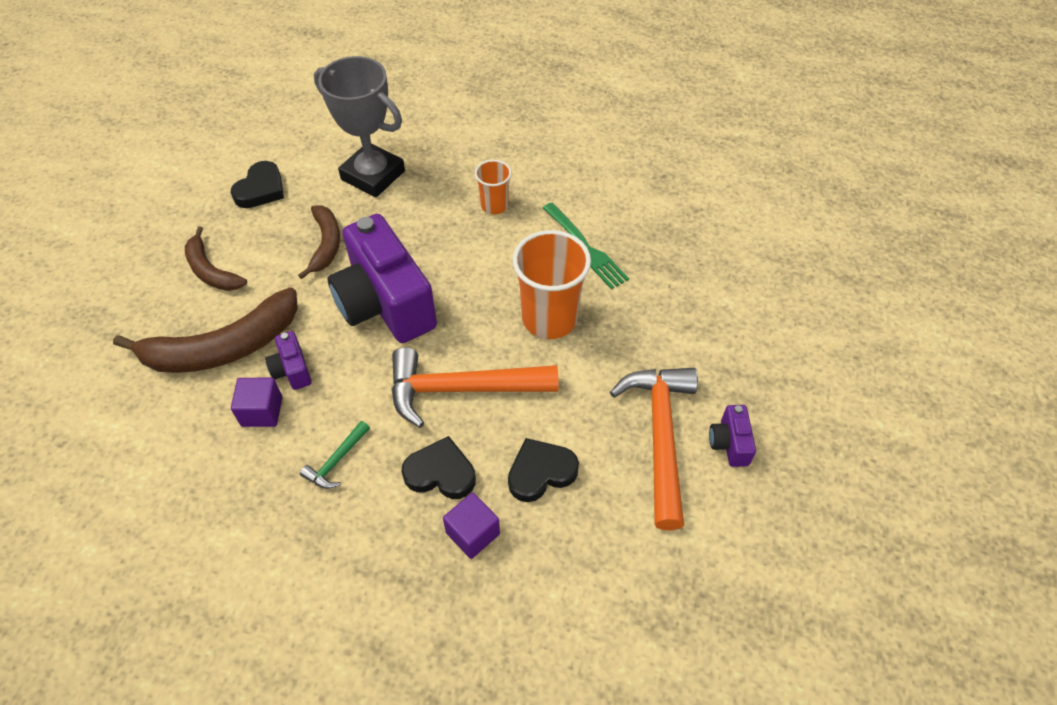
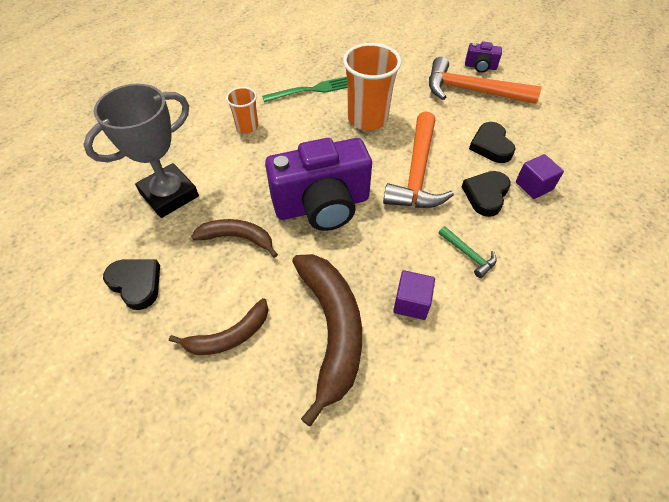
camera: 75 degrees left, 0 degrees up
(292, 370) = (373, 276): purple camera -> none

